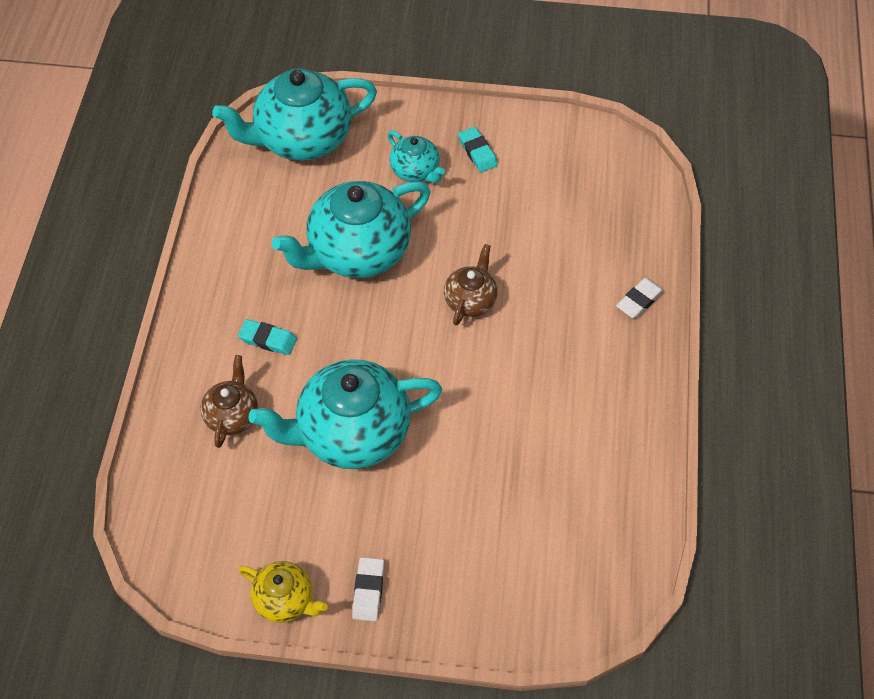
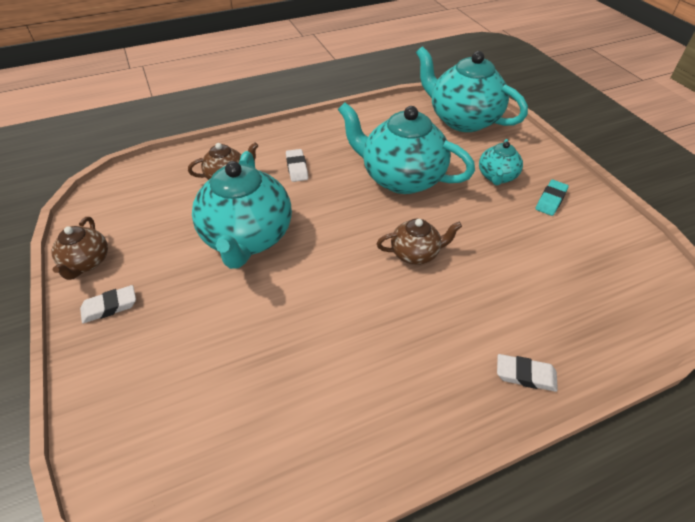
camera: 60 degrees right, 10 degrees down
(268, 339) = (297, 168): turquoise eraser -> white eraser
(285, 600) = (87, 263): yellow teapot -> brown teapot
(351, 433) = (247, 238): turquoise teapot -> turquoise teapot turned 135 degrees counterclockwise

